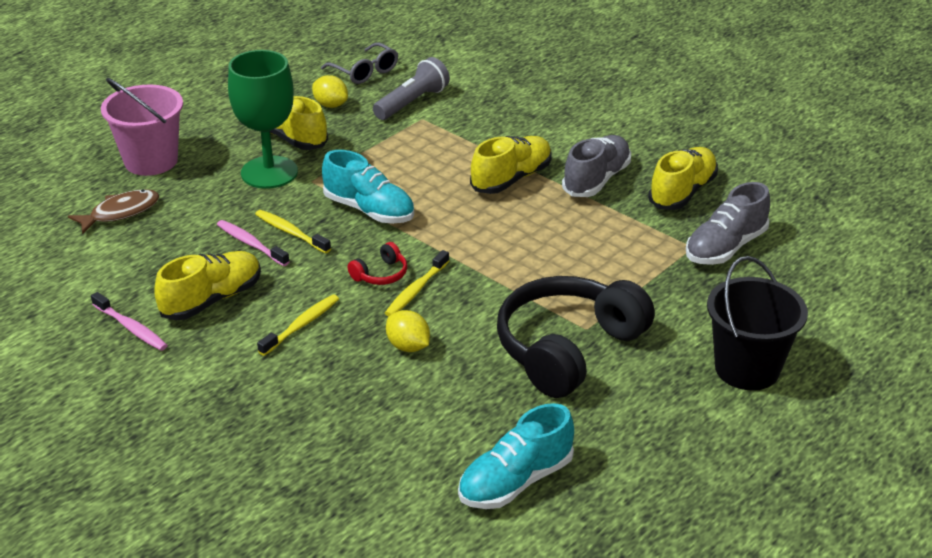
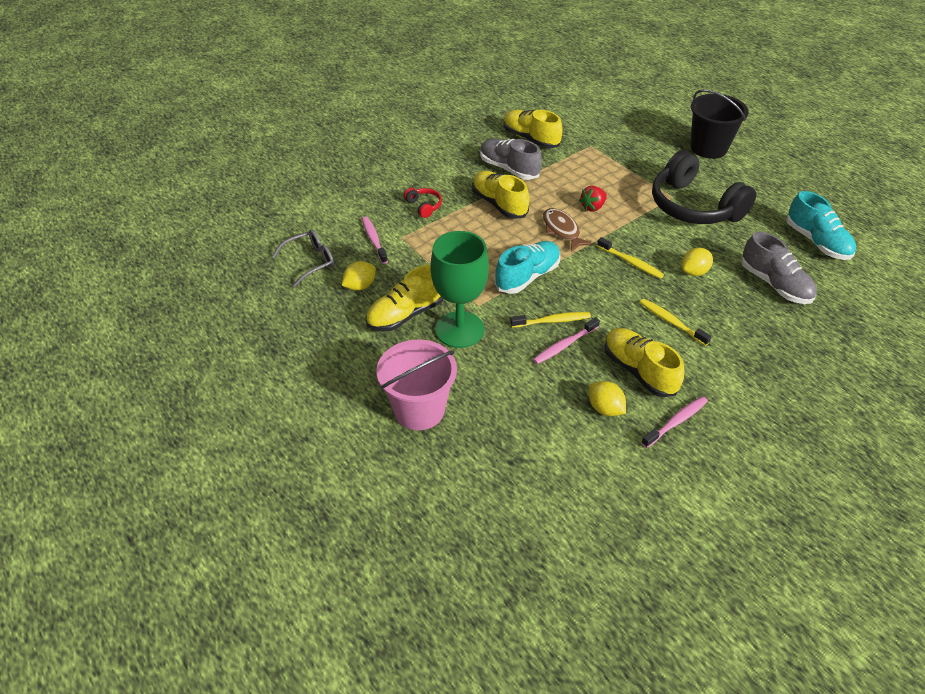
camera: 80 degrees left, 10 degrees up
(120, 213) = (504, 431): brown fish -> brown fish (562, 230)
(152, 276) = (605, 408): none -> yellow lemon
(291, 233) = (552, 321): yellow toothbrush -> yellow toothbrush turned 150 degrees counterclockwise
(380, 274) = (611, 277): red headphones -> red headphones (424, 206)
(412, 103) = (374, 240): grey flashlight -> pink toothbrush
(532, 254) = (592, 207): none -> red strawberry
(725, 247) = (593, 134): grey shoe -> grey shoe (774, 284)

